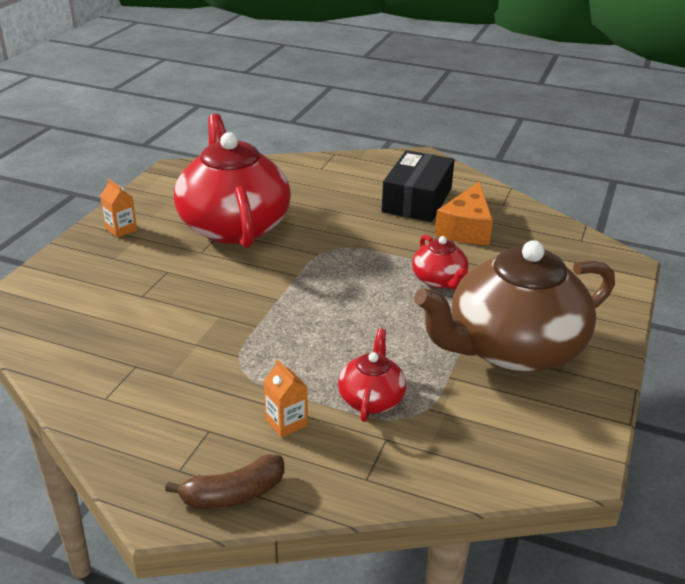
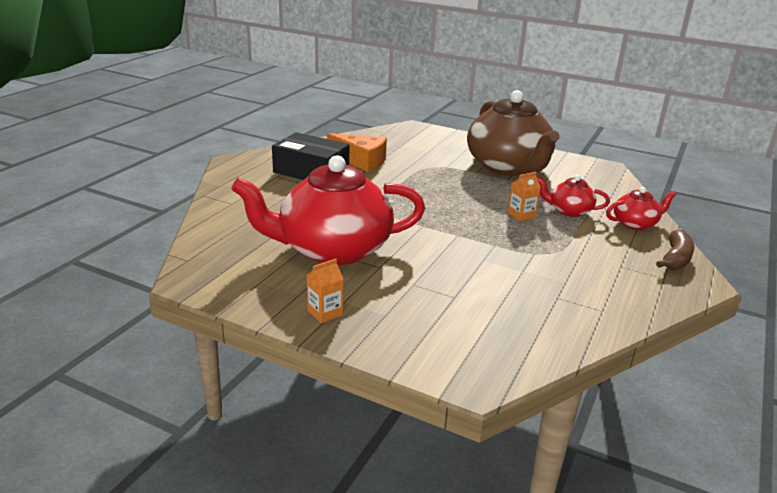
camera: 85 degrees left, 5 degrees down
(233, 494) = (675, 259): brown banana -> brown banana turned 45 degrees clockwise
(286, 422) = (602, 239): orange carton -> orange carton (521, 215)
(439, 280) = (432, 177): red teapot -> red teapot (635, 224)

